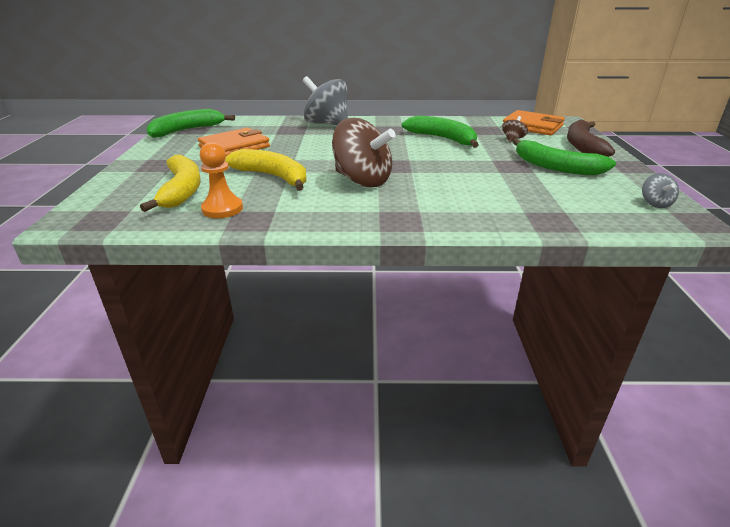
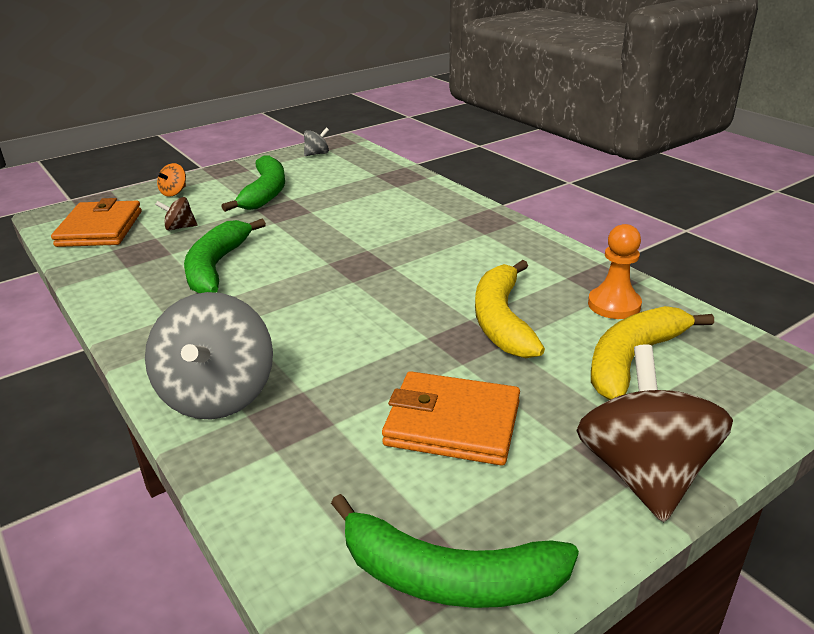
camera: 125 degrees left, 0 degrees up
(362, 180) = (431, 264): brown spinning top -> brown spinning top (643, 473)
(582, 146) = (174, 192): brown banana -> orange spinning top

